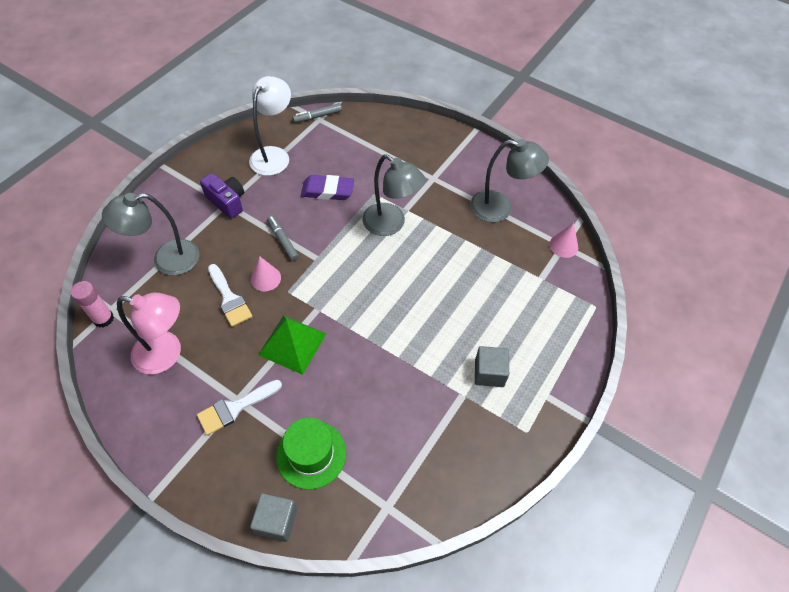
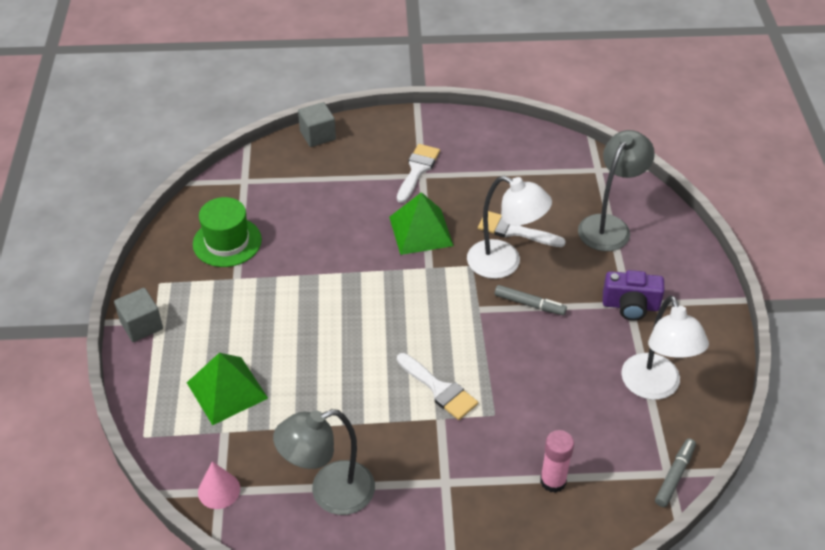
camera: 145 degrees right, 10 degrees down
(103, 319) = (593, 161): pink glue stick -> pink glue stick (553, 481)
(167, 354) = (512, 170): pink lamp -> none
(265, 278) = (504, 263): pink cone -> white lamp
(311, 454) = (329, 177): green hat -> green hat (227, 242)
(327, 190) = (547, 384): purple eraser -> none
(391, 224) = (439, 389): grey lamp -> white brush
(489, 373) = (223, 308): grey cube -> grey cube (141, 325)
(524, 305) = (227, 390): none -> green pyramid

